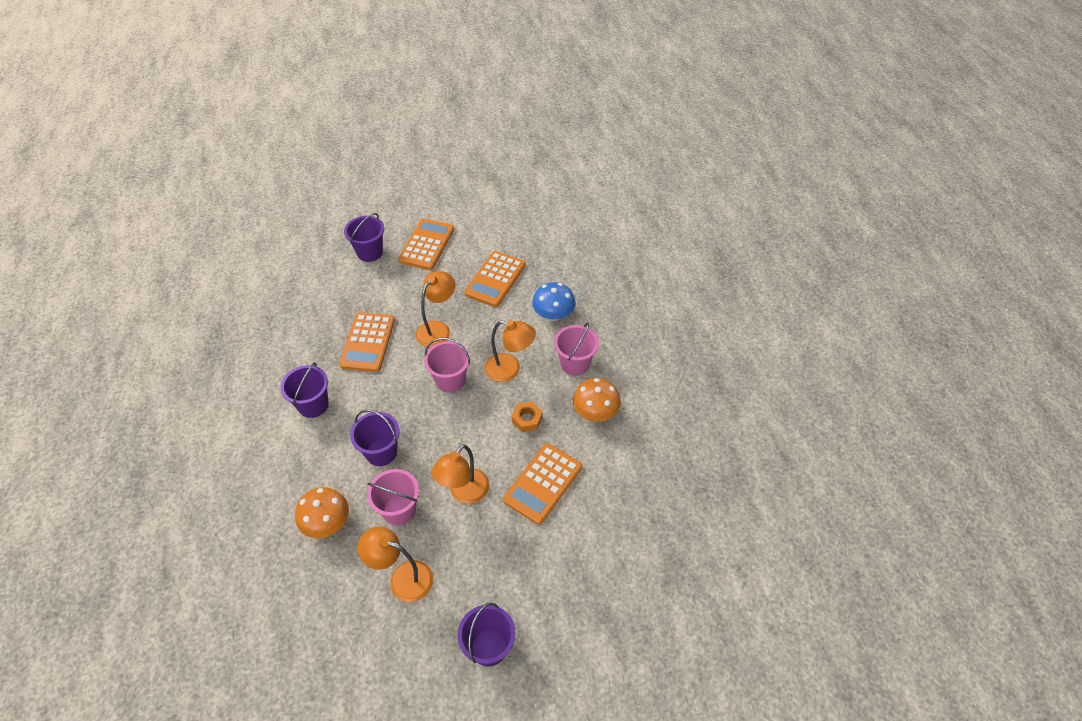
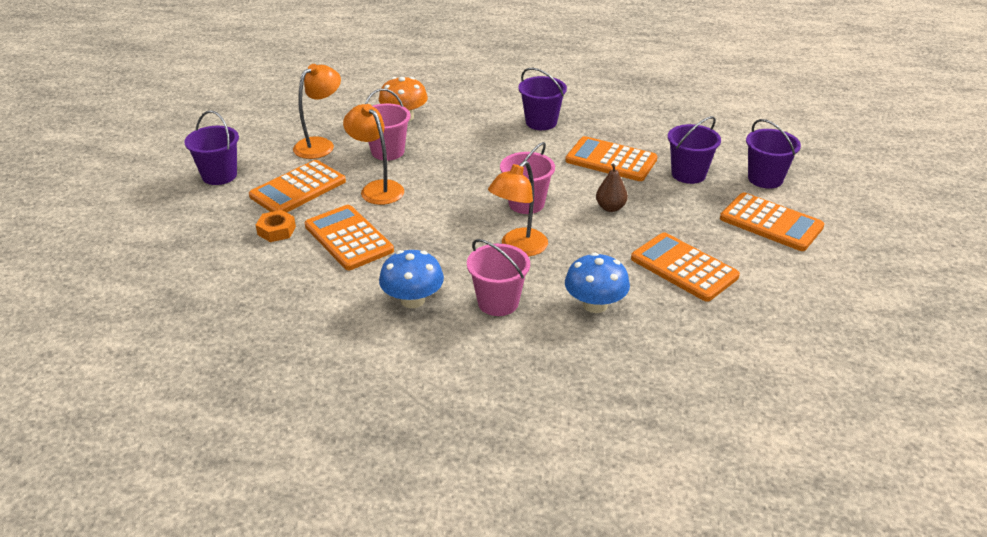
camera: 110 degrees right, 15 degrees down
(381, 452) = (459, 150): purple bucket -> purple bucket (688, 174)
(438, 329) = (610, 208): orange lamp -> brown pear
(487, 559) = (298, 189): none -> orange calculator
(527, 419) = (438, 245): orange nut -> orange nut (276, 230)
(595, 412) = (412, 300): orange mushroom -> blue mushroom

